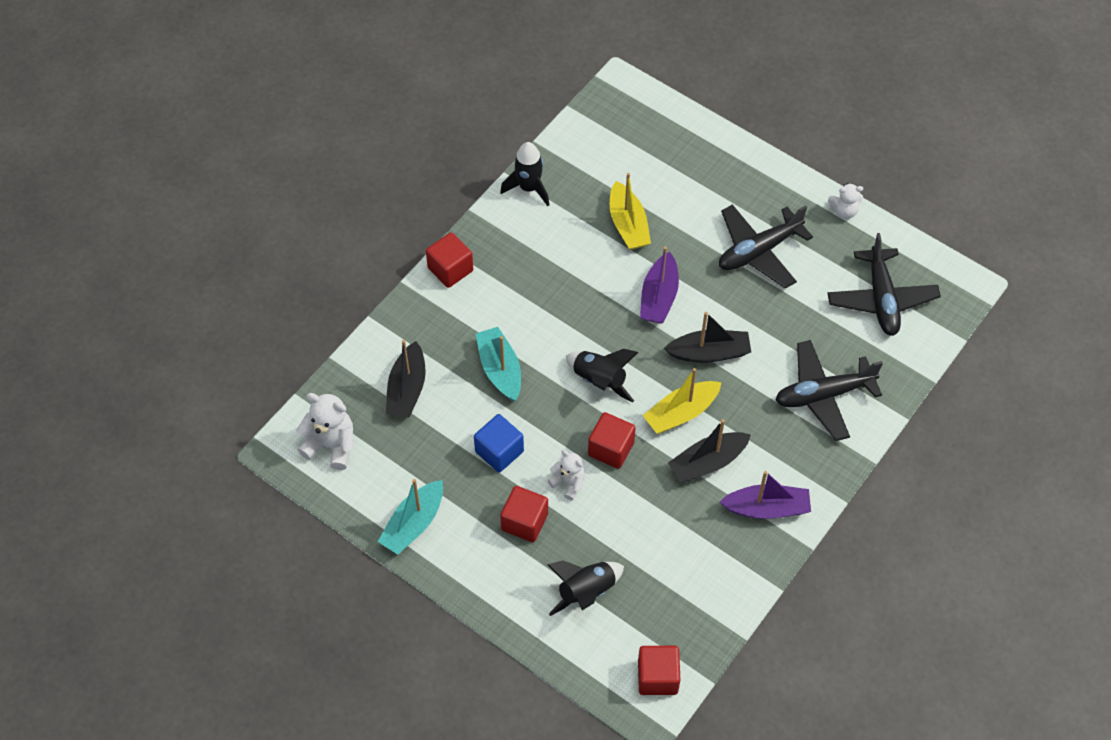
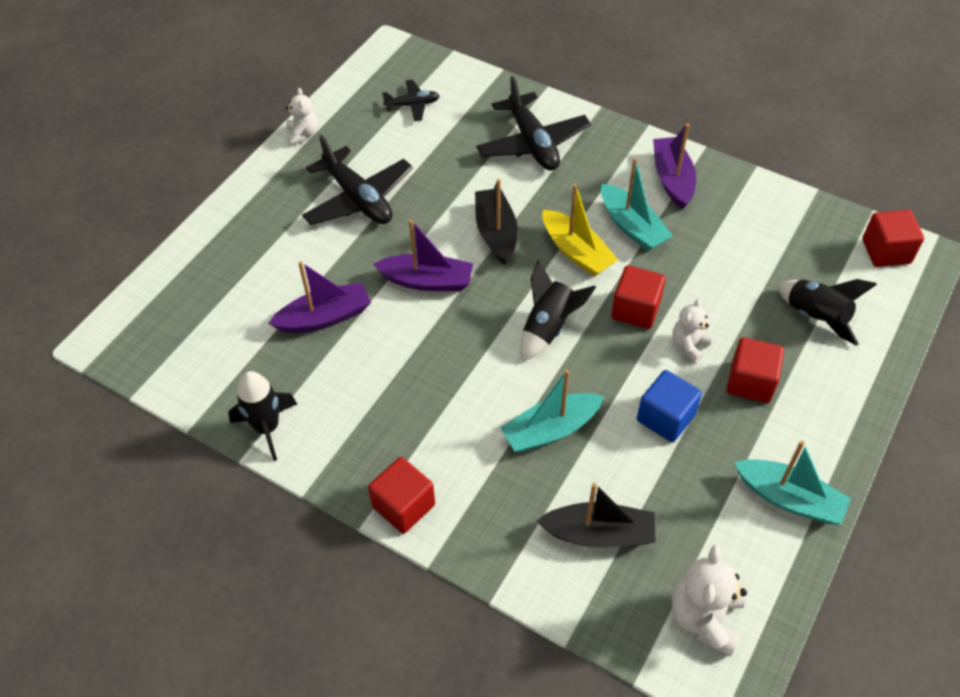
camera: 95 degrees left, 5 degrees down
(628, 225) = (325, 317): yellow boat -> purple boat
(707, 462) = (632, 227): black boat -> turquoise boat
(881, 299) = (412, 105): black plane -> black plane, size x0.53

